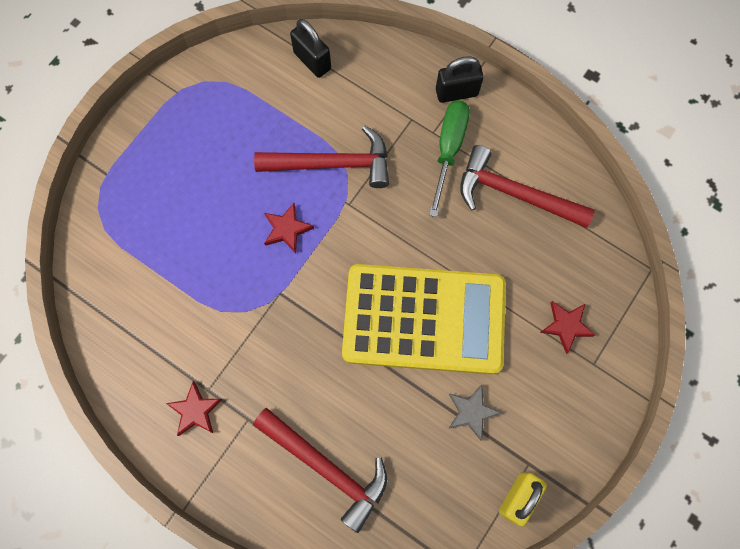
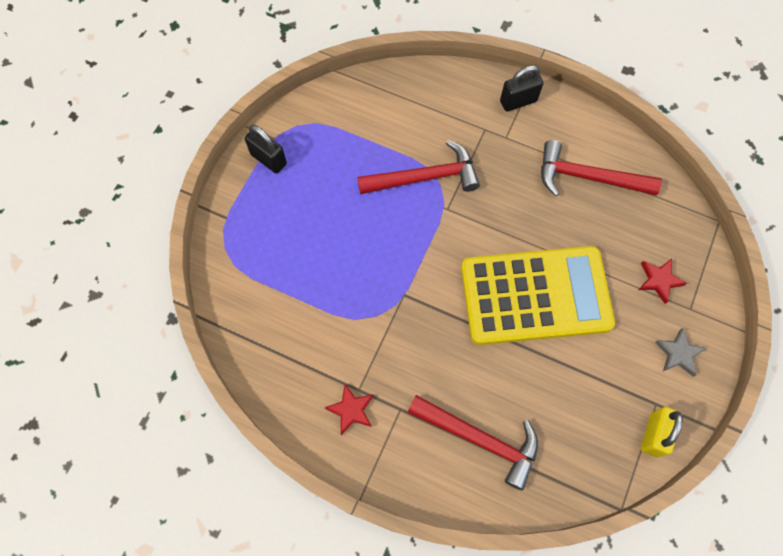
camera: 10 degrees left, 5 degrees down
(287, 229) = (398, 239): red star -> none
(312, 61) = (388, 94): black padlock -> black padlock (268, 159)
(448, 149) = (522, 149): green screwdriver -> none
(471, 412) = (596, 368): grey star -> grey star (678, 353)

